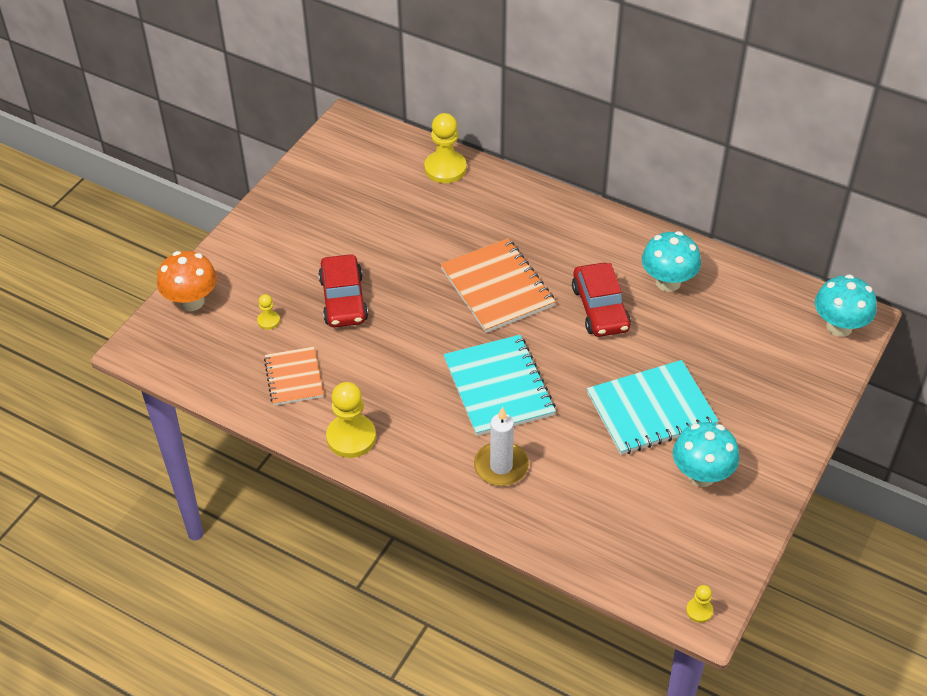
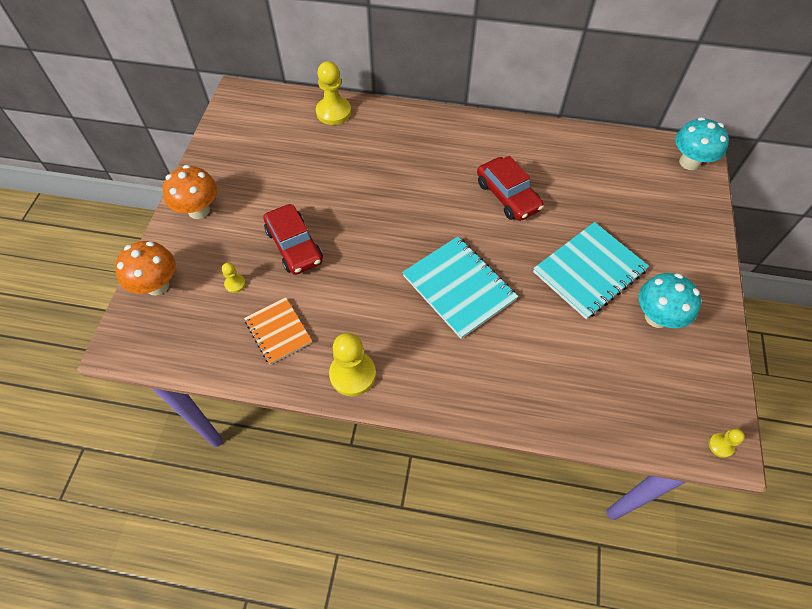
camera: 20 degrees left, 10 degrees up
(259, 238) = (199, 210): none -> orange mushroom
(497, 287) = (418, 200): orange notebook -> none
(501, 466) = (494, 361): white candle -> none
(668, 282) = (548, 160): turquoise mushroom -> none

